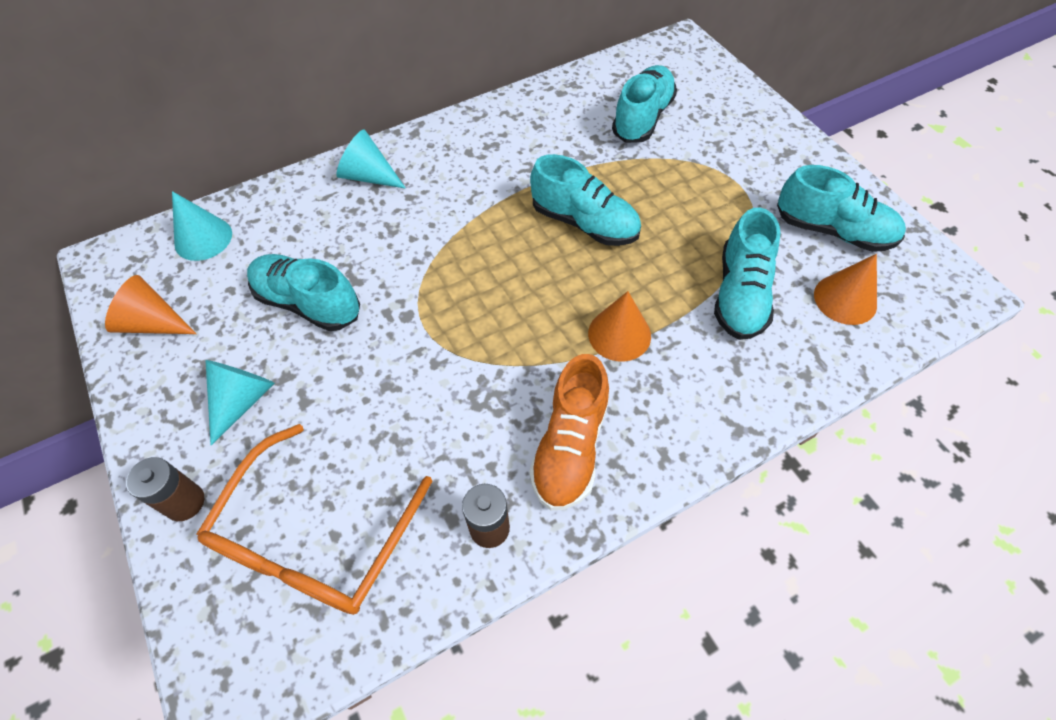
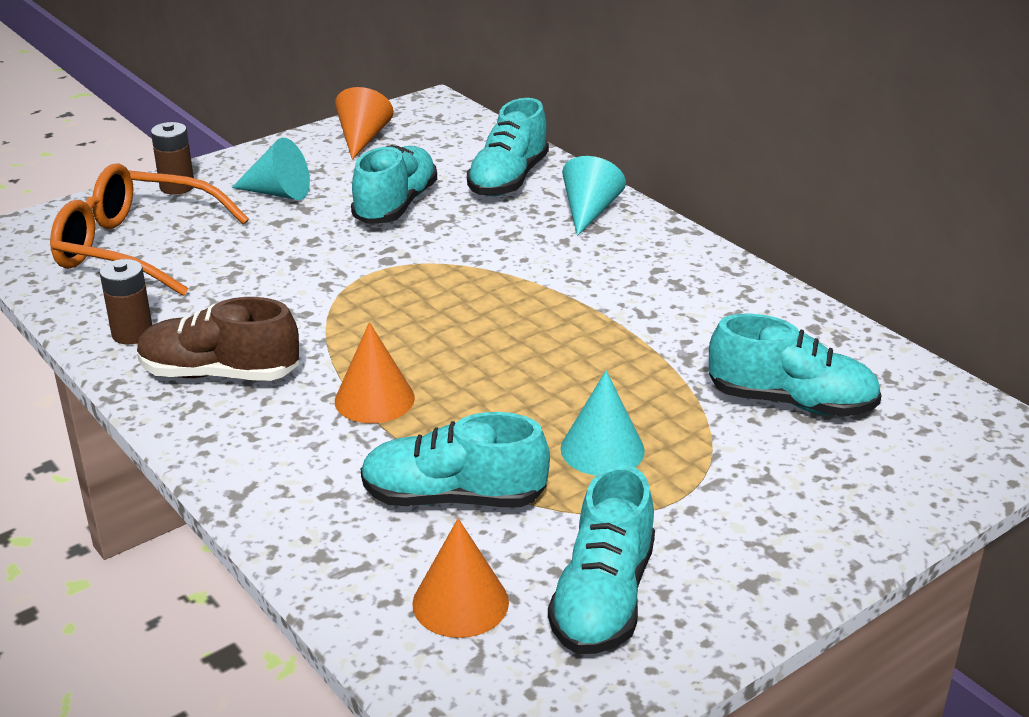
camera: 80 degrees right, 25 degrees down
(203, 238) = (471, 141): turquoise cone -> turquoise cone (602, 449)
(570, 447) = (219, 374): orange shoe -> brown shoe
(584, 223) = (555, 363): turquoise shoe -> turquoise shoe (508, 179)

